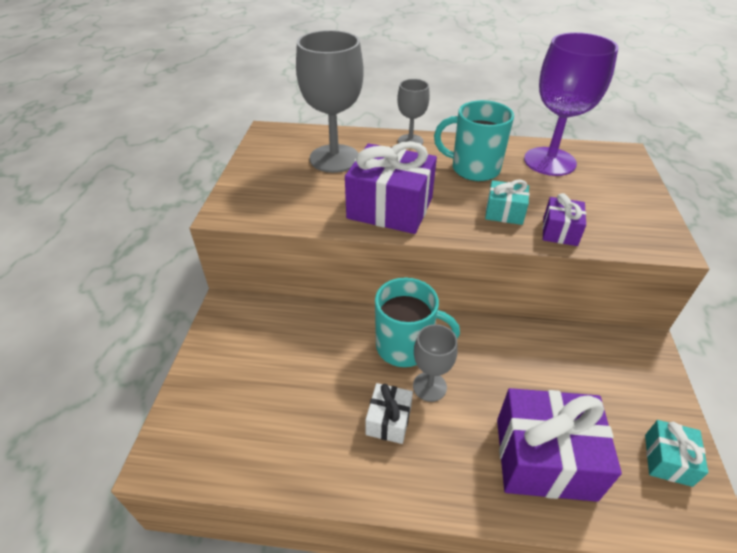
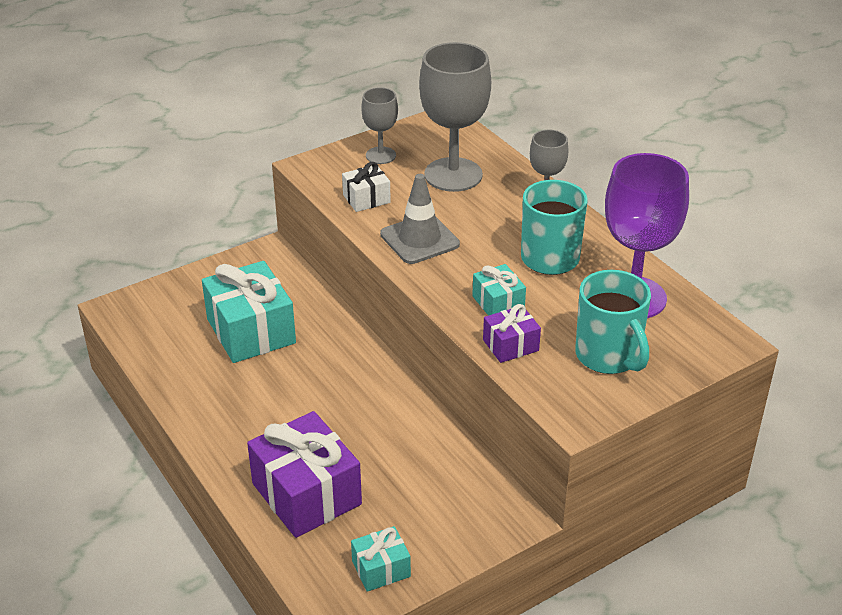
camera: 50 degrees right, 5 degrees down
(307, 375) = (251, 331): none -> turquoise gift
(388, 420) = (254, 394): white gift -> white gift (366, 199)
(390, 208) = (419, 239): purple gift -> grey traffic cone
(405, 347) = (337, 367): turquoise mug -> turquoise mug (608, 356)
(429, 386) = (310, 400): grey goblet -> grey goblet (380, 155)

